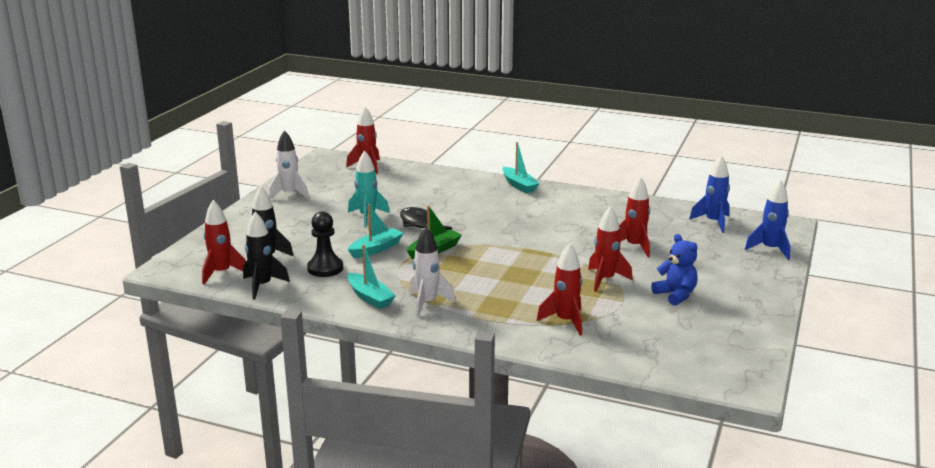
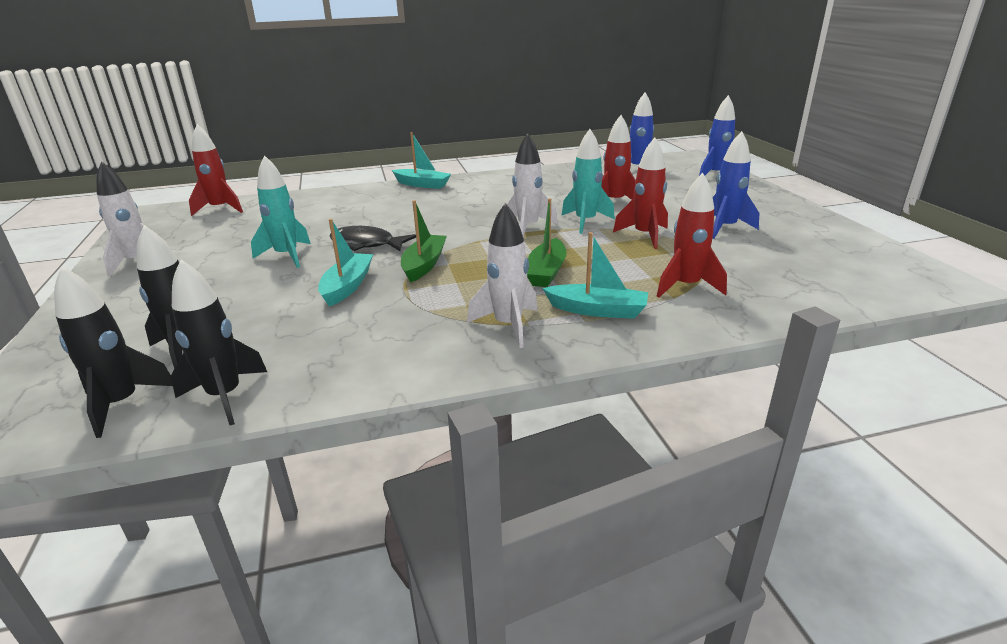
camera: 35 degrees left, 5 degrees up
(221, 273) = (122, 404): red rocket -> black rocket
(325, 268) = (304, 333): black pawn -> none
(370, 297) = (422, 347): turquoise boat -> turquoise boat (597, 310)
(497, 281) = (546, 272): none -> green boat
(536, 246) = (528, 227): none -> white rocket
(583, 255) = (585, 222): none -> turquoise rocket
(675, 295) = (725, 228): blue teddy bear -> blue rocket

